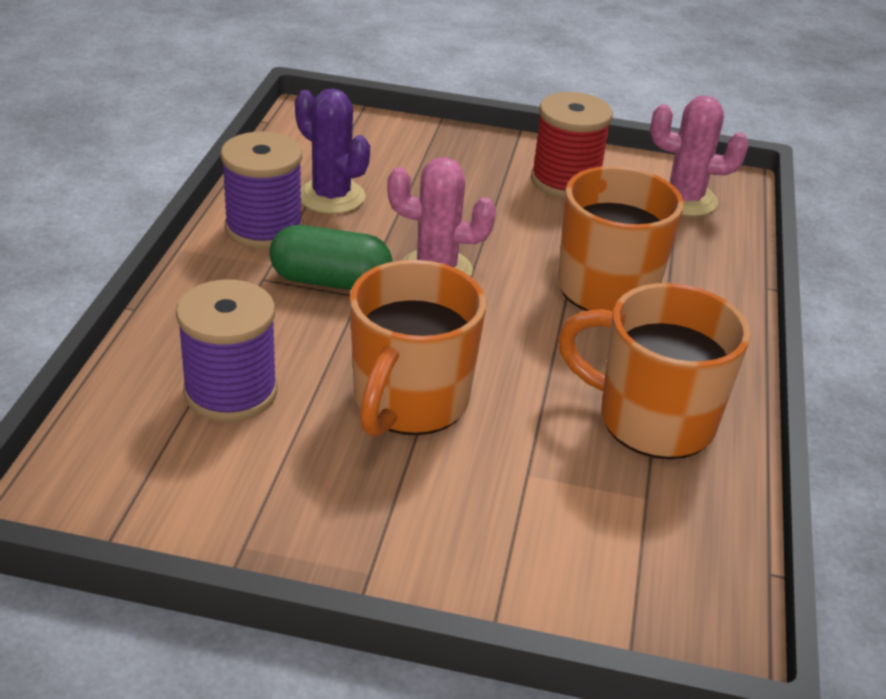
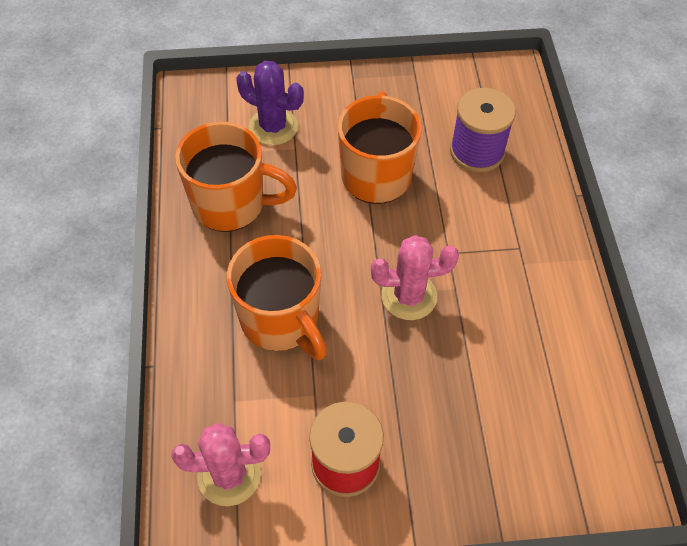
camera: 165 degrees right, 20 degrees up
(264, 228) = (553, 299): purple spool -> none
(330, 281) = (474, 259): green capsule -> none
(331, 196) = (529, 359): purple cactus -> purple cactus (273, 127)

